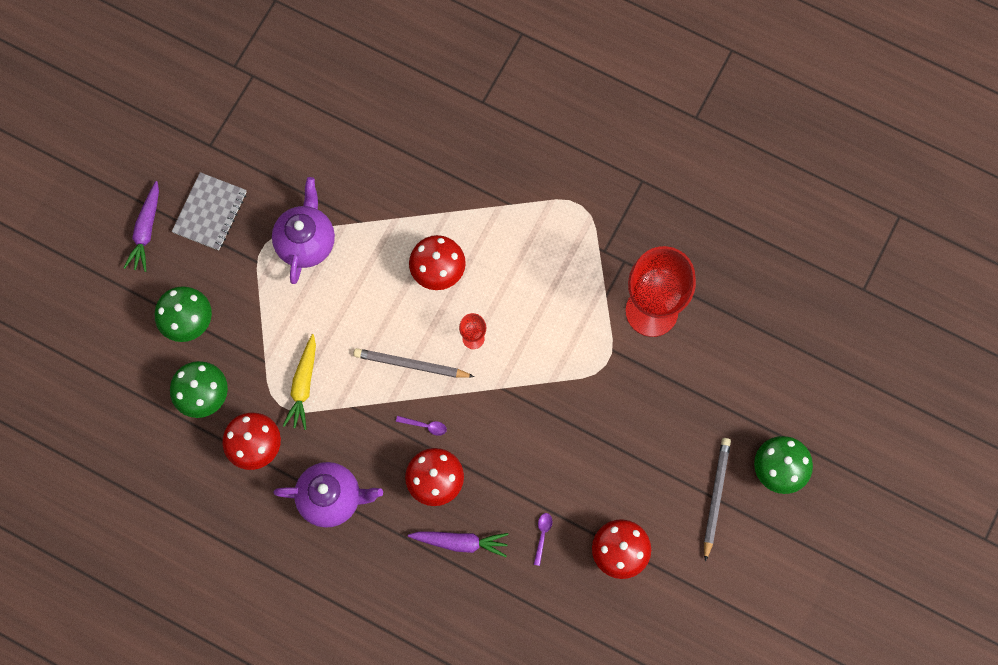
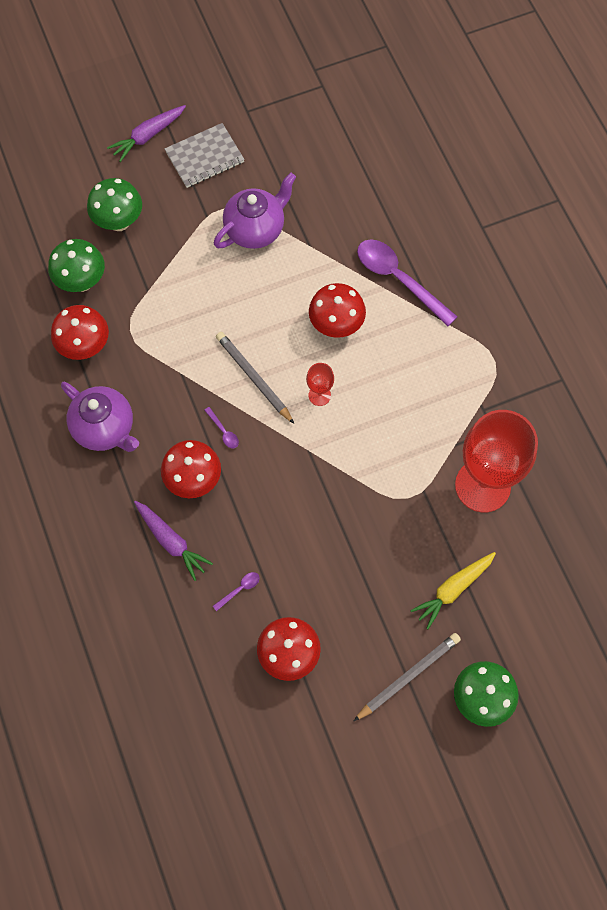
camera: 40 degrees right, 5 degrees down
(303, 385) = (160, 330): yellow carrot -> yellow carrot (453, 589)
(454, 195) = (399, 279): none -> purple spoon

